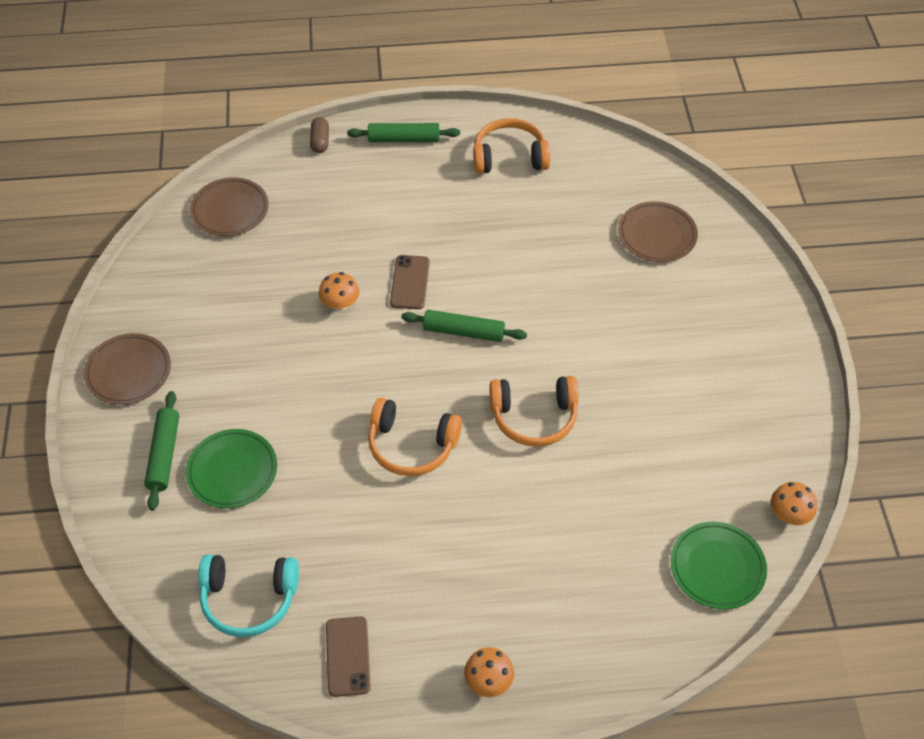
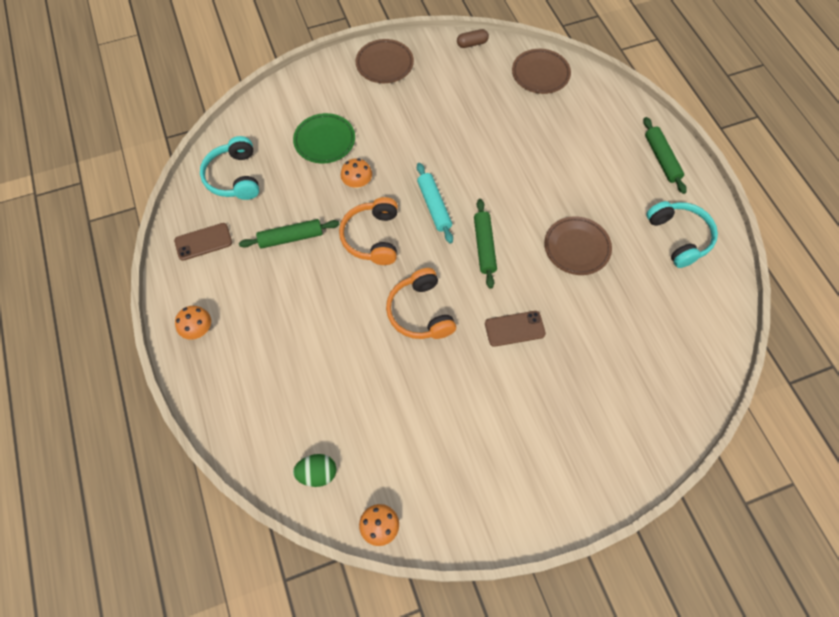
camera: 75 degrees right, 10 degrees up
(164, 454) = (327, 102): green rolling pin -> green rolling pin (291, 238)
(320, 141) = (632, 106): brown capsule -> brown capsule (472, 44)
(340, 304) = (481, 162): orange mushroom -> orange mushroom (357, 183)
(388, 369) = (434, 206): none -> turquoise rolling pin
(410, 282) = (518, 199): brown phone -> brown phone (514, 328)
(509, 157) = (679, 237): orange headphones -> turquoise headphones
(657, 235) = (643, 370): brown plate -> brown plate (577, 247)
(717, 567) = (317, 473): green plate -> green egg

